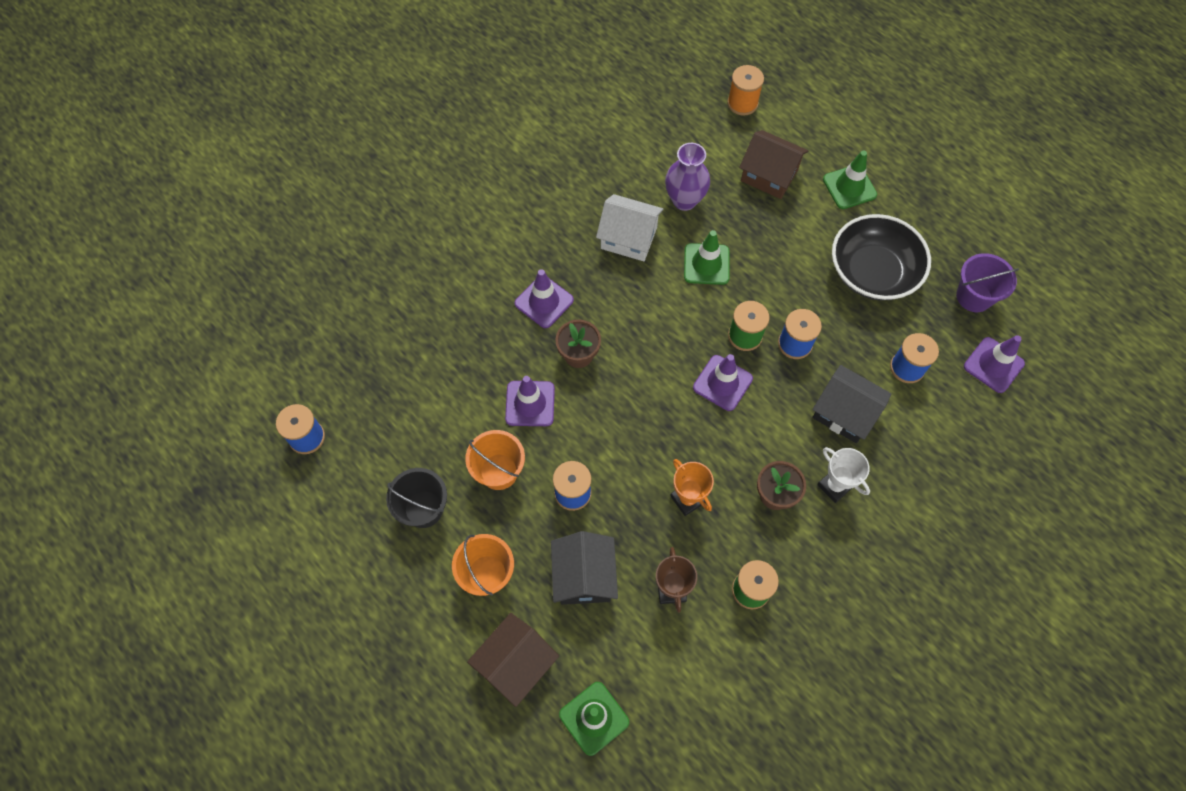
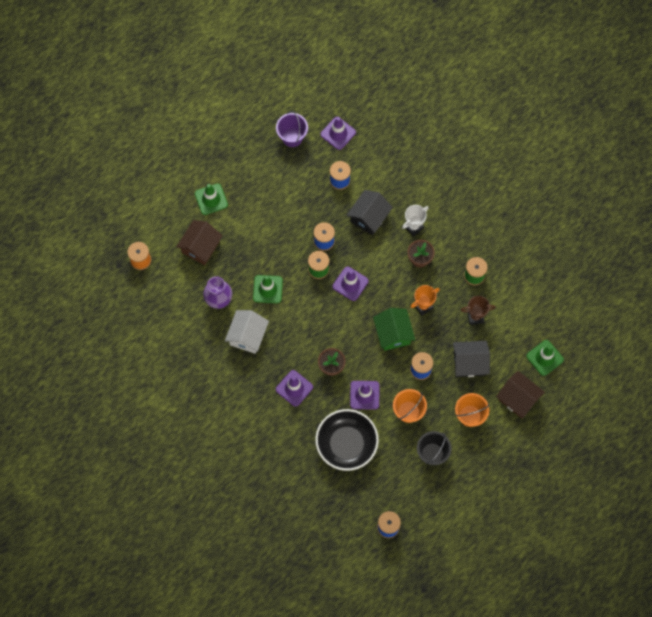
camera: 90 degrees left, 5 degrees up
(636, 449) = (393, 334): none -> green house
(872, 272) = (274, 192): black bowl -> black bowl (346, 444)

